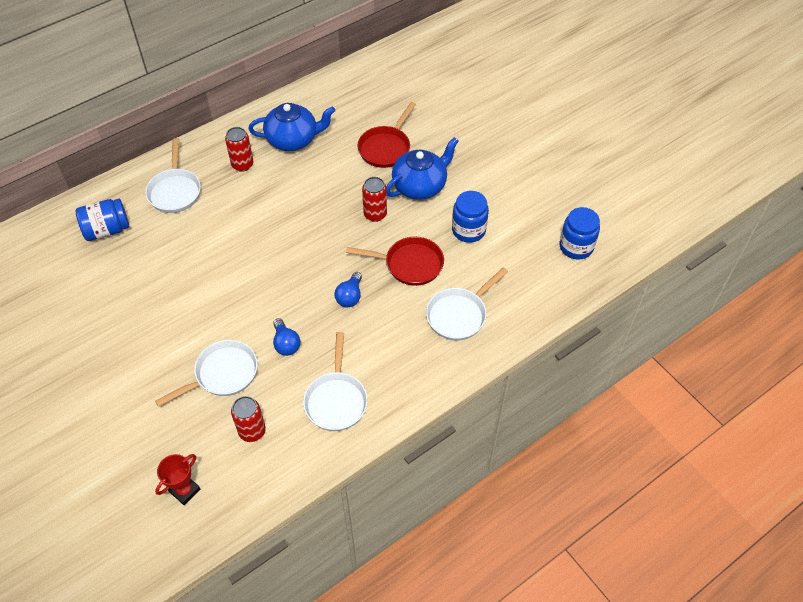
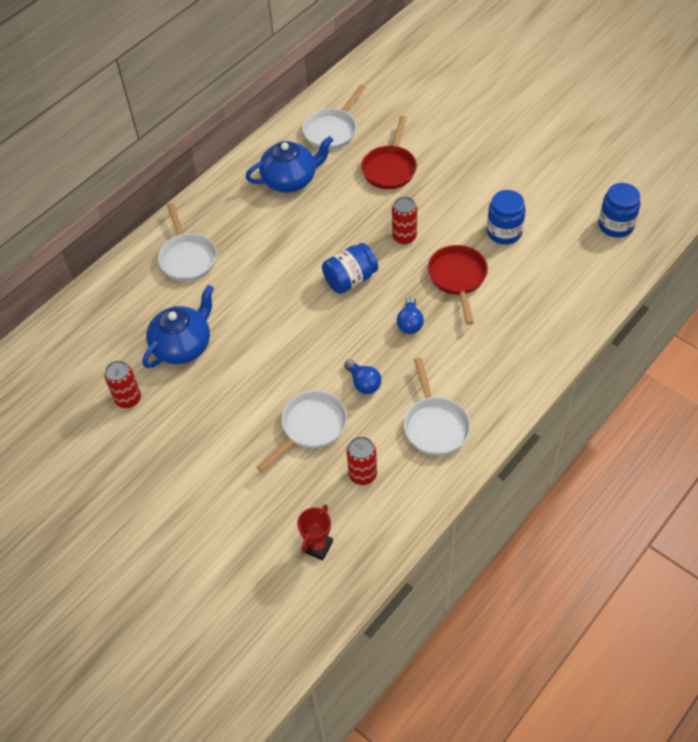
camera: 10 degrees left, 0 degrees up
(107, 230) = (131, 312): blue jar -> blue jar (350, 279)
(242, 165) = (247, 216): red can -> red can (128, 399)
(409, 264) = (458, 278): red pan -> red pan turned 90 degrees counterclockwise
(420, 186) = (439, 199): blue teapot -> blue teapot (183, 345)
(459, 315) = (525, 316): white pan -> white pan (332, 130)

